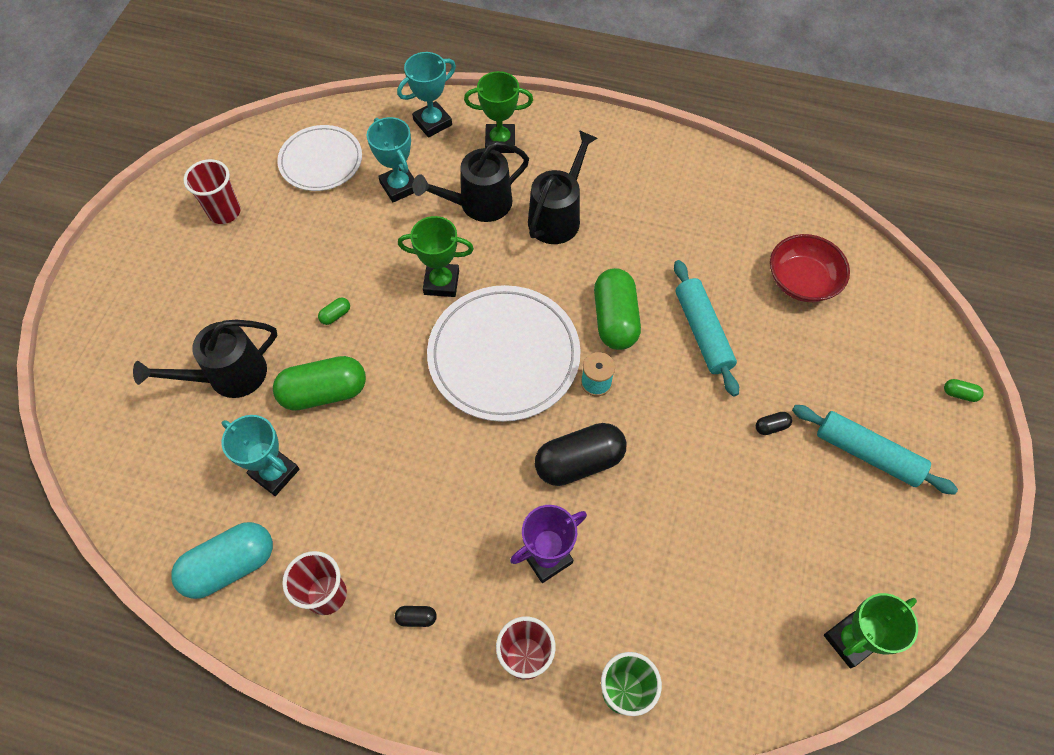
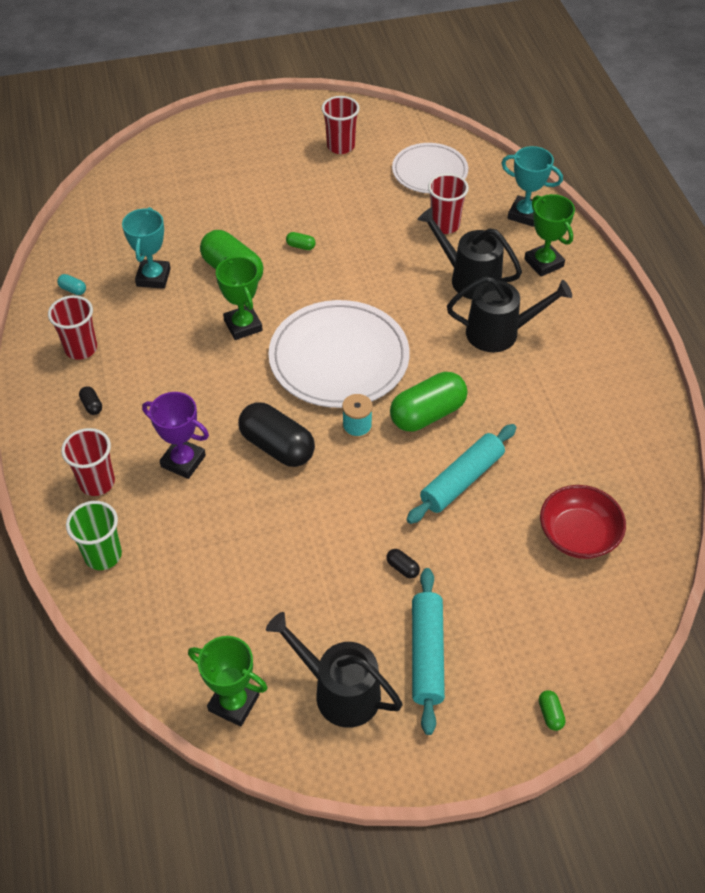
camera: 60 degrees right, 10 degrees down
(229, 376) = (211, 217): black watering can -> black watering can (339, 691)
(230, 566) = (73, 290): turquoise capsule -> turquoise capsule, size x0.41
(399, 186) = (444, 225): turquoise trophy -> red cup
(441, 282) = (376, 291): green trophy -> green trophy (243, 325)

